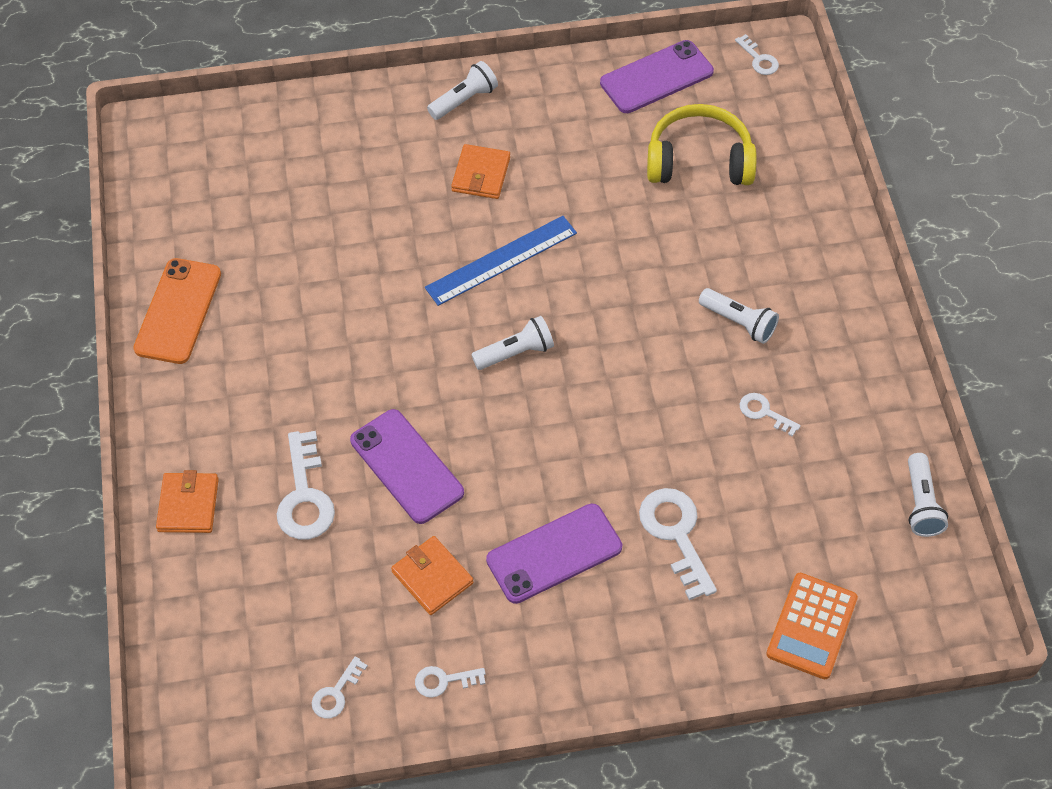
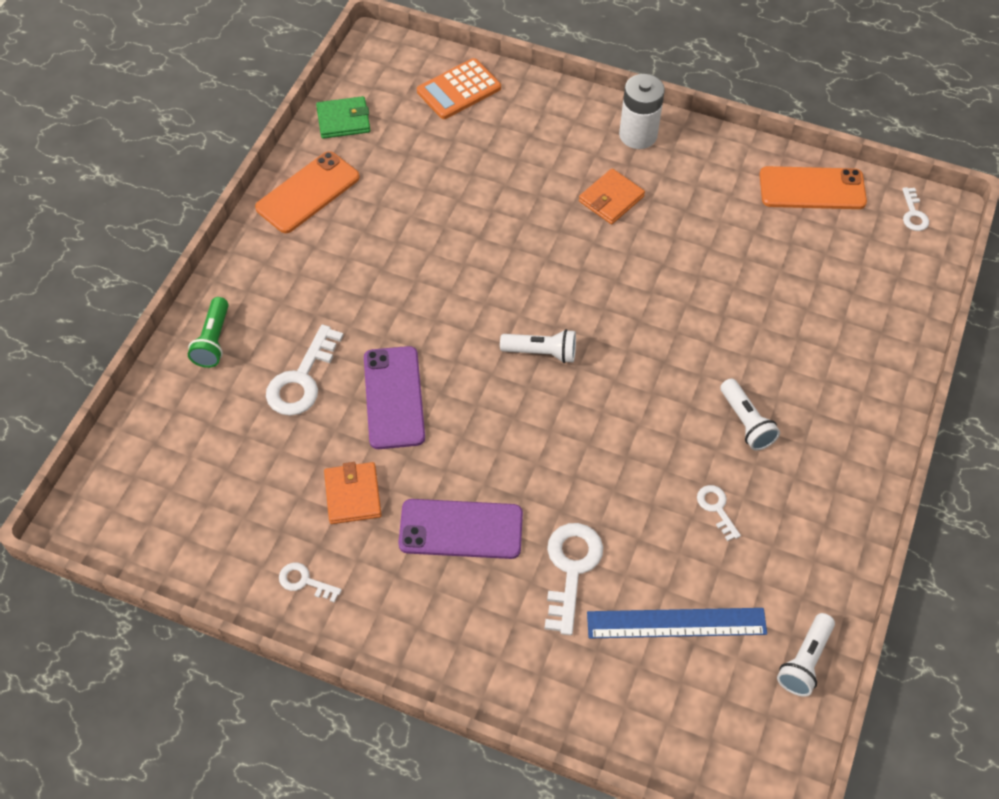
camera: 30 degrees right, 0 degrees up
(162, 220) = (343, 120): none -> green wallet
(188, 505) = (213, 340): orange wallet -> green flashlight
(336, 693) = (218, 544): white key -> none
(464, 100) = (638, 135): white flashlight -> white battery
(501, 260) = (581, 274): blue ruler -> blue ruler (676, 623)
(656, 77) = (812, 188): purple phone -> orange phone
(699, 160) = (803, 272): yellow headphones -> none
(812, 626) = (634, 711): orange calculator -> orange calculator (459, 90)

